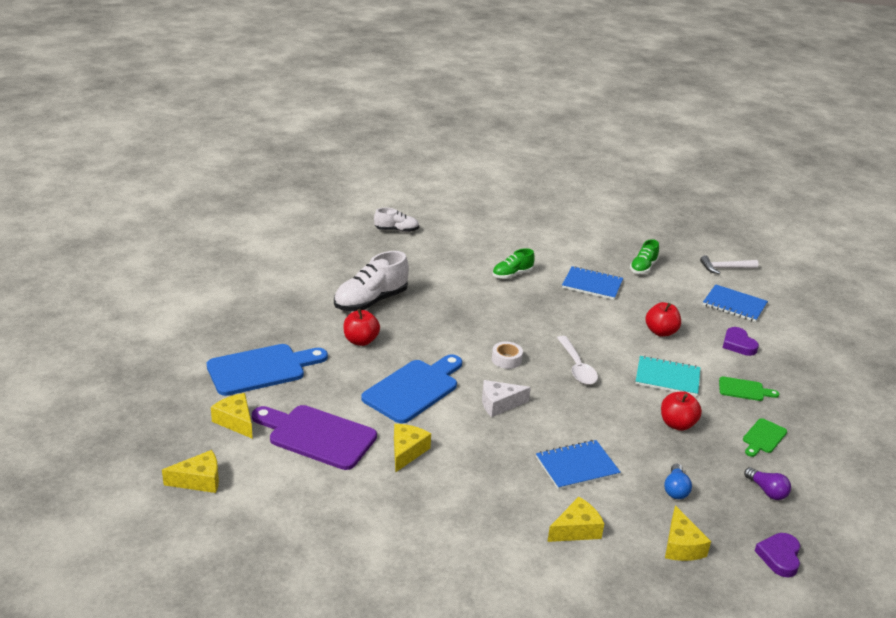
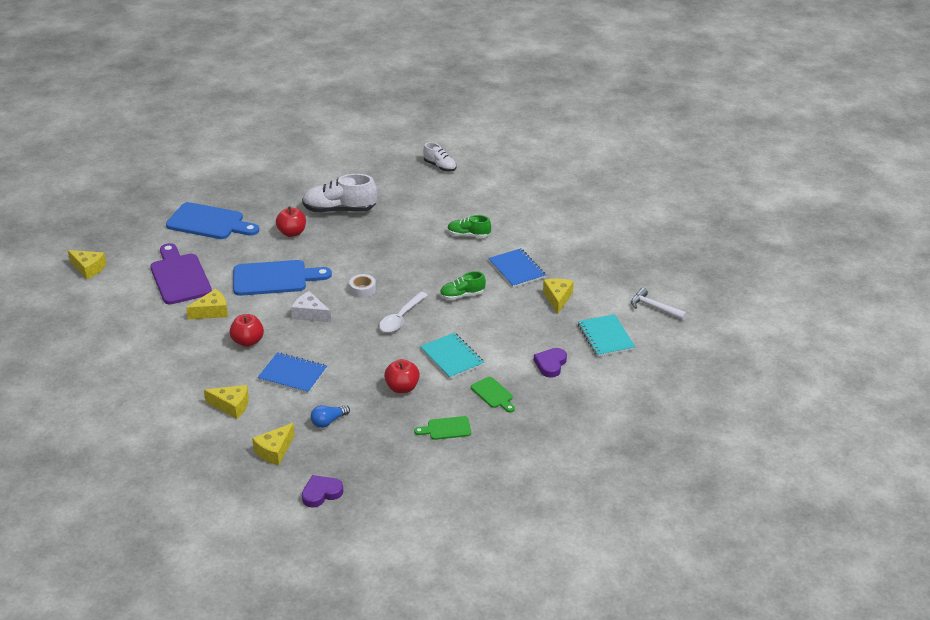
camera: 45 degrees right, 5 degrees up
(235, 421) = (151, 246): yellow cheese -> yellow cheese (557, 298)
(643, 268) = (582, 276): green shoe -> green shoe (462, 295)
(661, 332) = (506, 326): red apple -> red apple (248, 341)
(734, 305) = (605, 337): blue notebook -> turquoise notebook
(767, 491) = (385, 457): purple light bulb -> none

